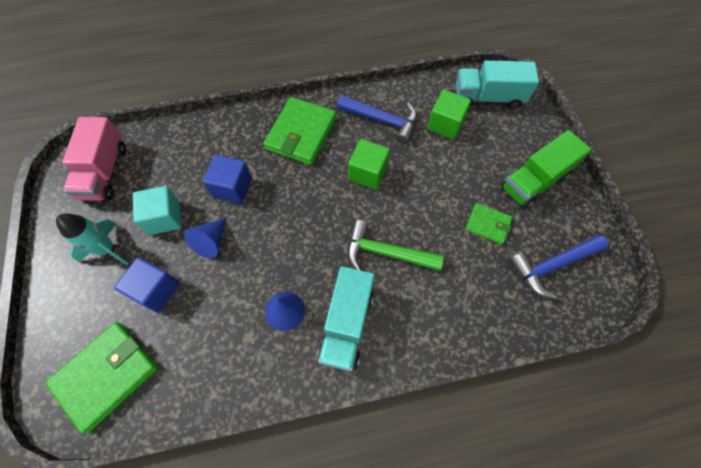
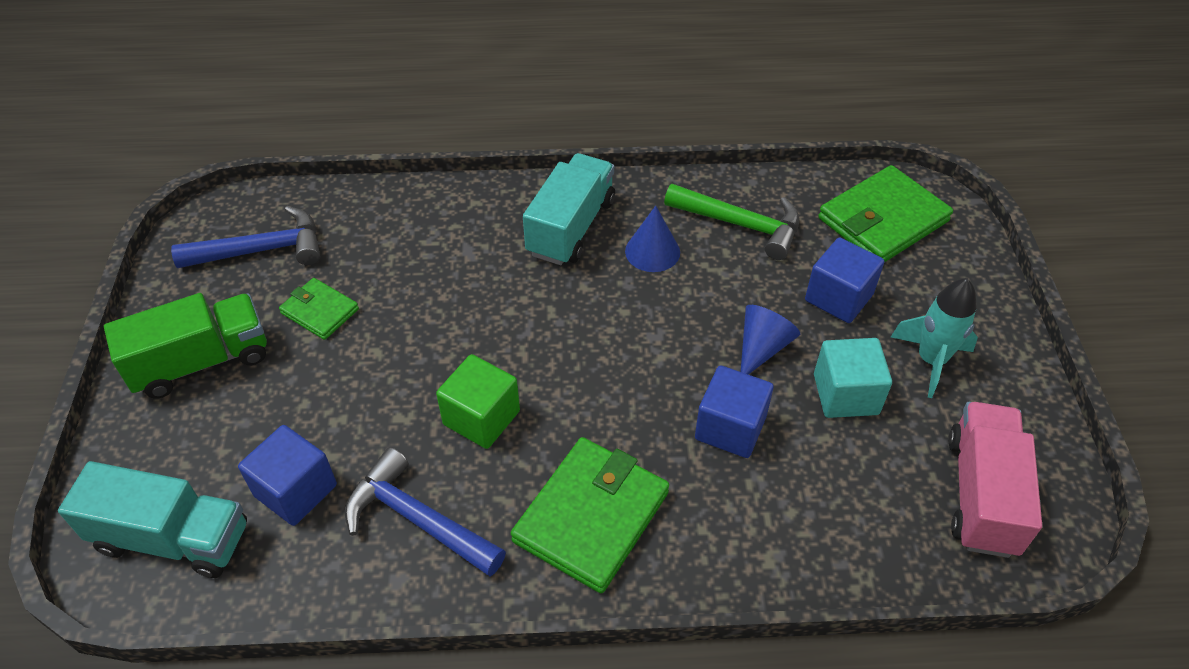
camera: 170 degrees left, 15 degrees down
(385, 253) = (492, 297): green hammer -> green hammer (741, 225)
(445, 124) = (295, 490): green cube -> blue cube

